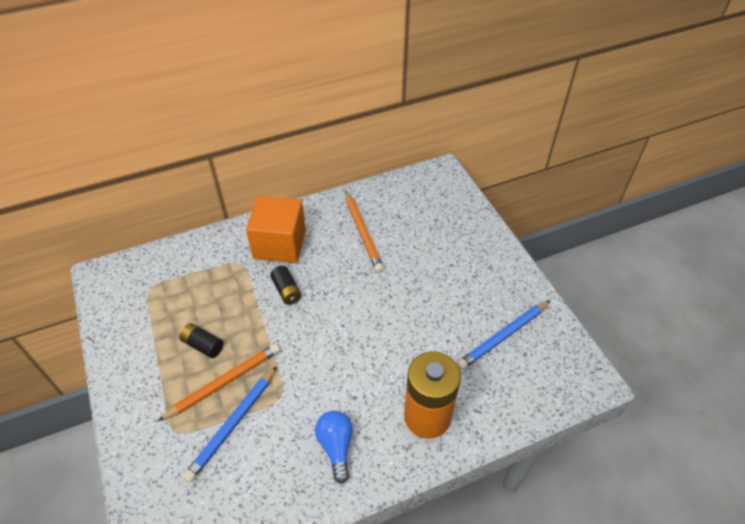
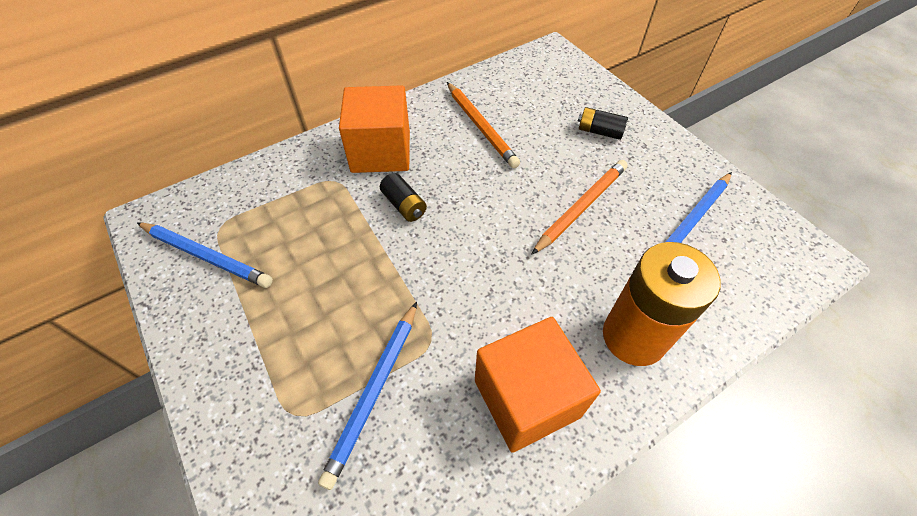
camera: 10 degrees left, 5 degrees up
(137, 309) = (207, 256): none -> blue pencil
(203, 345) = (308, 290): black battery -> black battery (599, 131)
(224, 382) = (348, 335): orange pencil -> orange pencil (581, 207)
(336, 446) = (526, 398): blue light bulb -> orange cube

